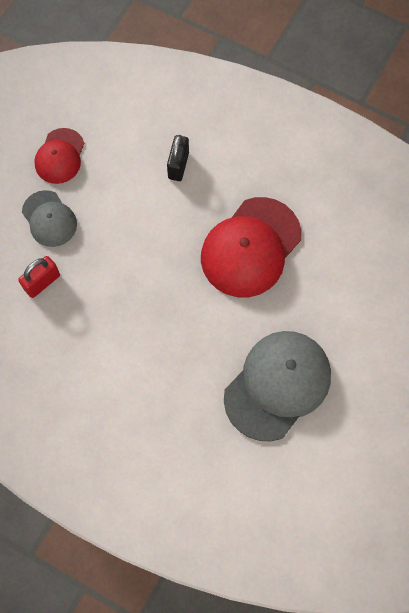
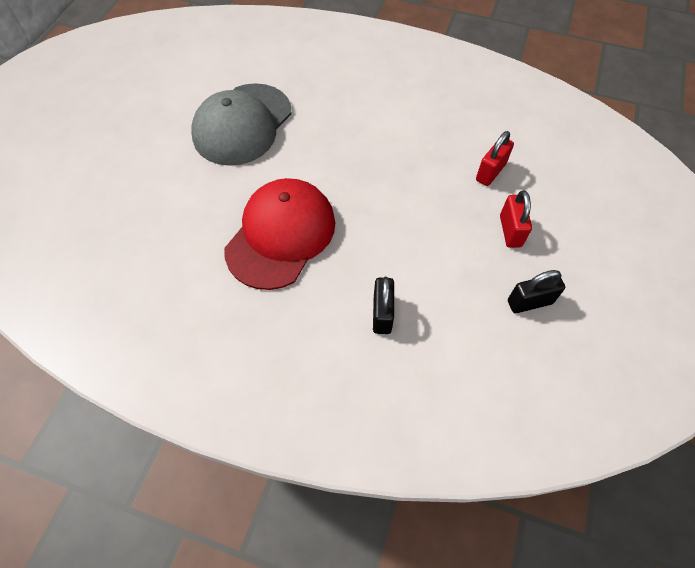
camera: 170 degrees right, 10 degrees down
(49, 219) = (510, 231): grey cap -> red padlock
(60, 156) = (529, 302): red cap -> black padlock

